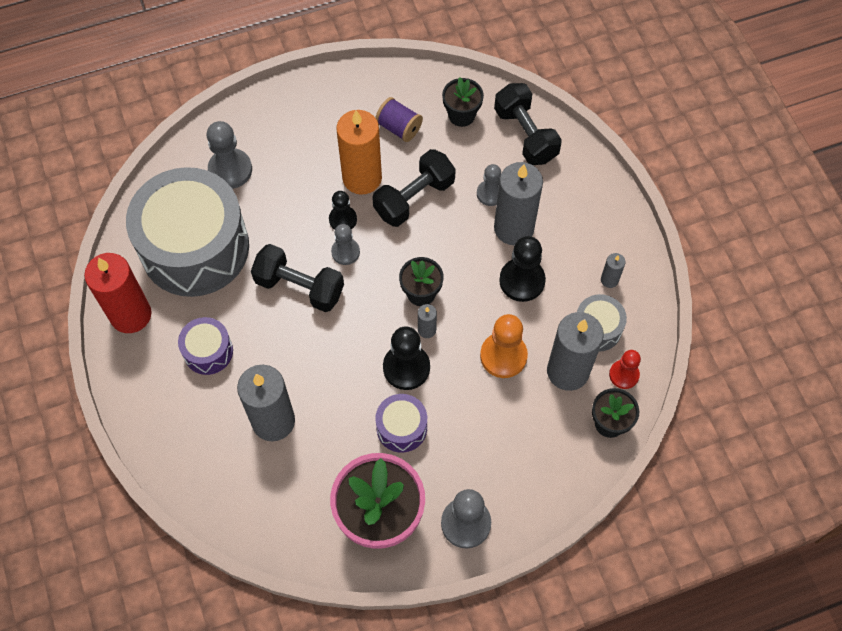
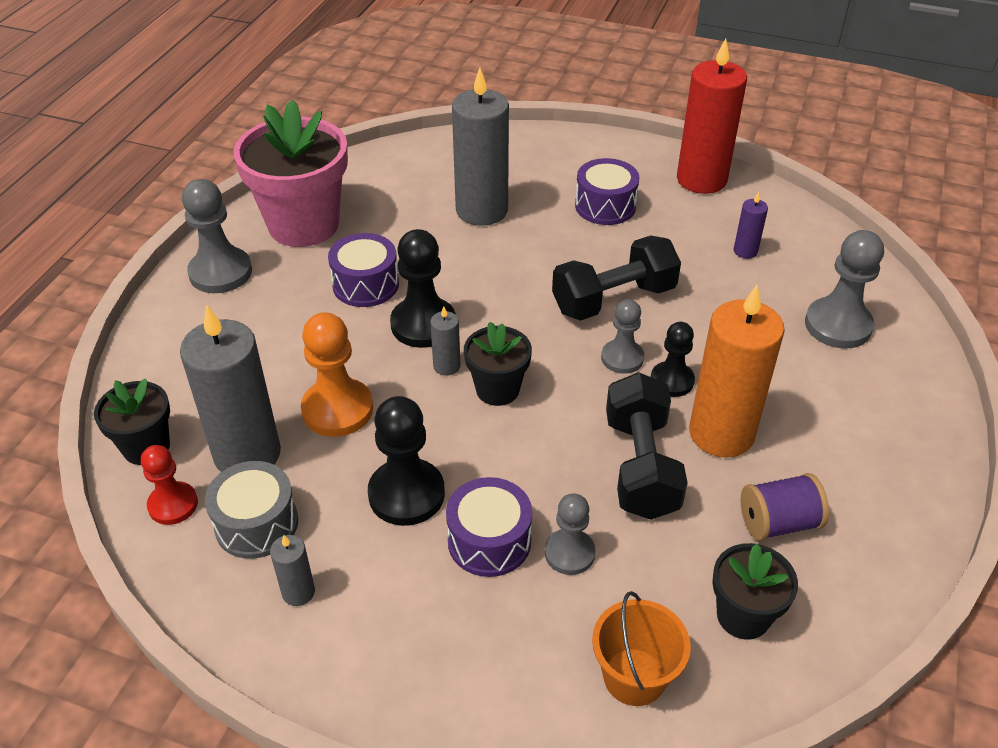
camera: 130 degrees right, 20 degrees down
(195, 247) = (745, 251): grey drum -> purple candle
(513, 228) = (489, 541): grey candle -> purple drum
(525, 135) = (634, 676): black dumbbell -> orange bucket

